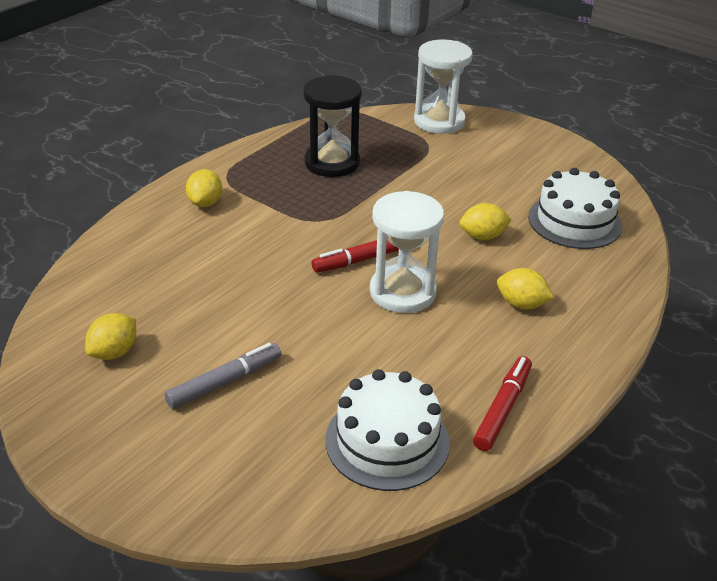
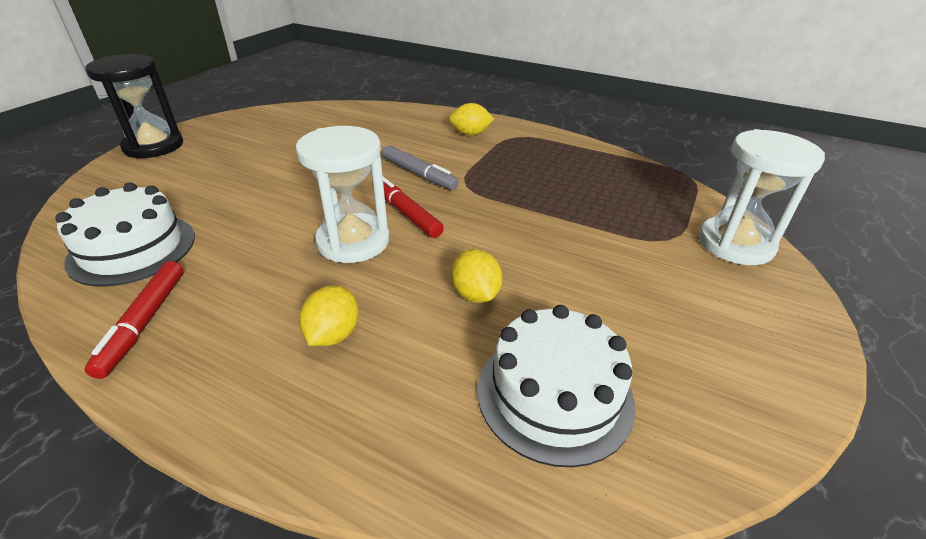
camera: 80 degrees right, 0 degrees up
(114, 352) = (278, 129): yellow lemon -> none
(225, 382) = (235, 169): grey marker -> grey marker (419, 174)
(332, 163) = (575, 181): black hourglass -> black hourglass (154, 146)
(503, 409) = (144, 323): red marker -> red marker turned 75 degrees clockwise

